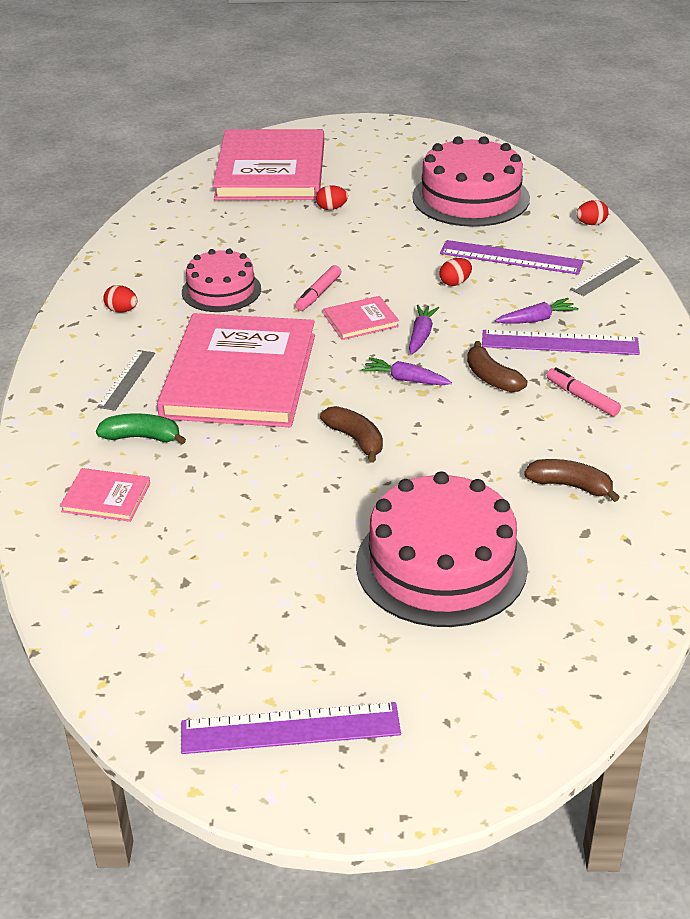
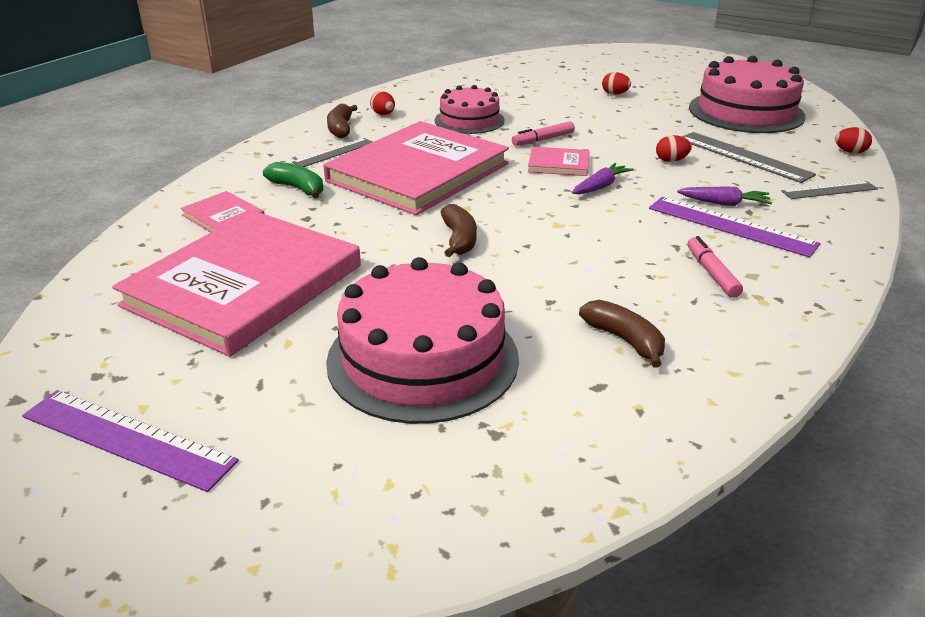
camera: 30 degrees right, 5 degrees down
(271, 171) = (591, 65): pink book -> pink book (244, 285)
(405, 379) = (552, 212): purple carrot -> none
(491, 378) = (634, 232): brown banana -> brown banana (341, 129)
(511, 257) = (743, 156): purple ruler -> grey ruler

